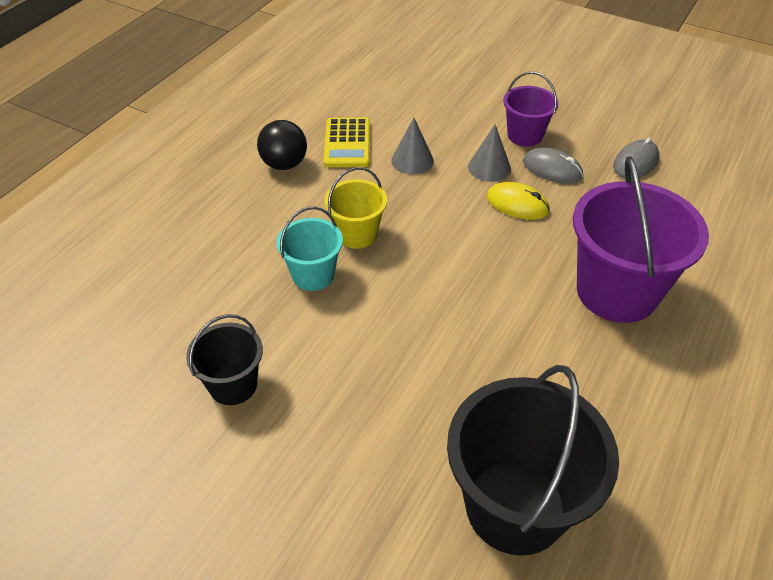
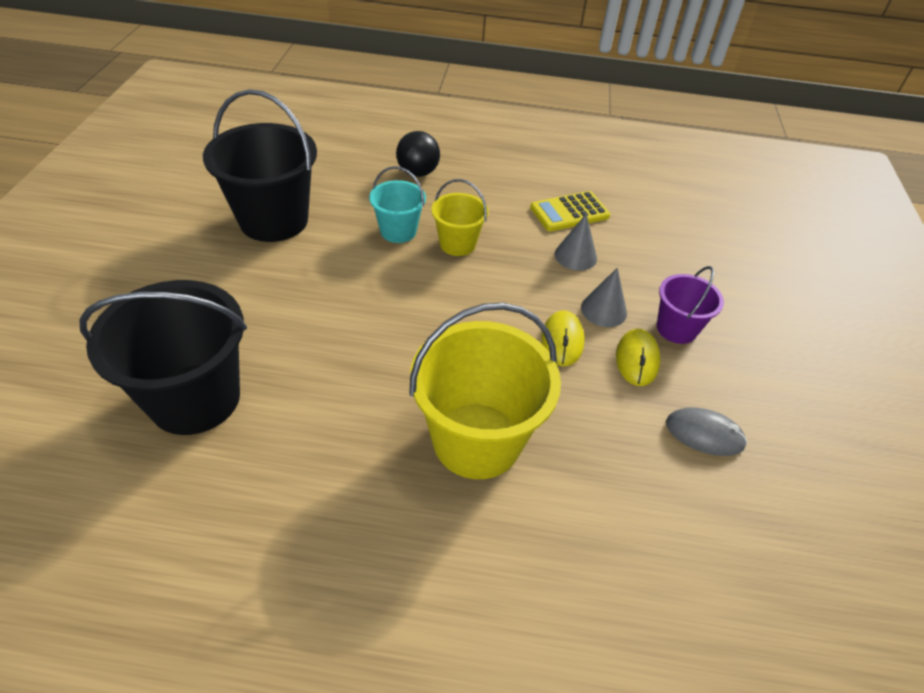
camera: 65 degrees right, 0 degrees up
(233, 385) = (274, 220): black bucket -> black bucket, size x1.87
(284, 164) = (517, 185): black ball -> black ball (418, 172)
(552, 169) = (637, 359): grey mouse -> yellow mouse
(616, 291) = (477, 440): purple bucket -> yellow bucket

